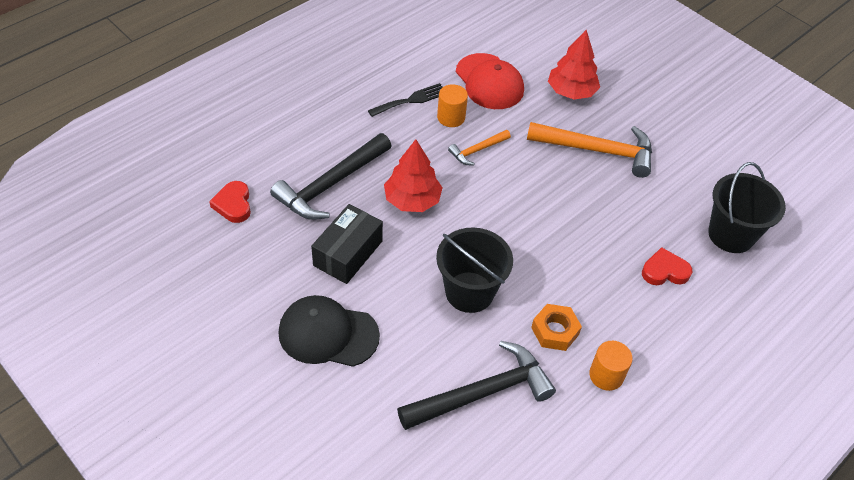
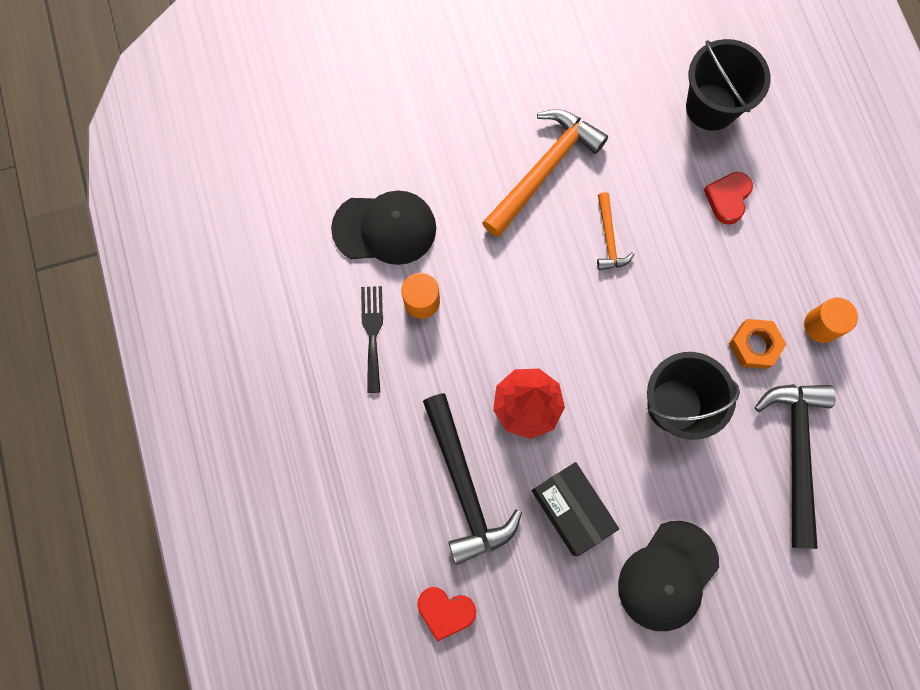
camera: 60 degrees left, 25 degrees up
(477, 150) = (486, 298): orange hammer -> orange hammer (609, 238)
(489, 82) = (385, 228): red cap -> black cap
(571, 91) = (443, 146): red tree -> none

